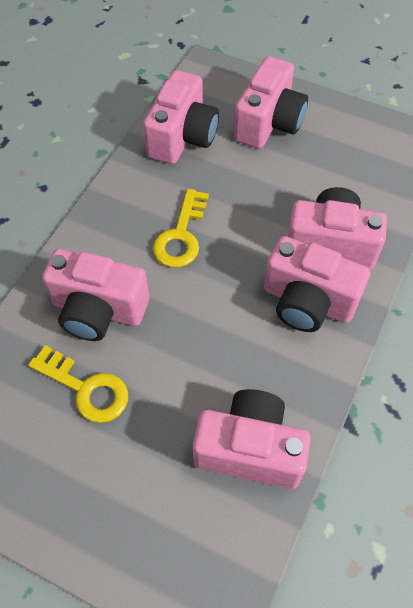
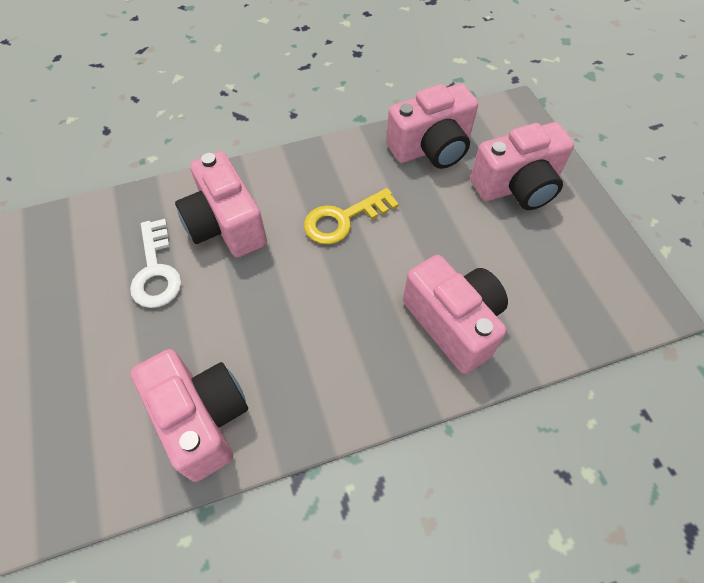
camera: 45 degrees right, 0 degrees up
(86, 388) = (156, 271): yellow key -> white key
(307, 302) = (378, 351): pink camera -> none

